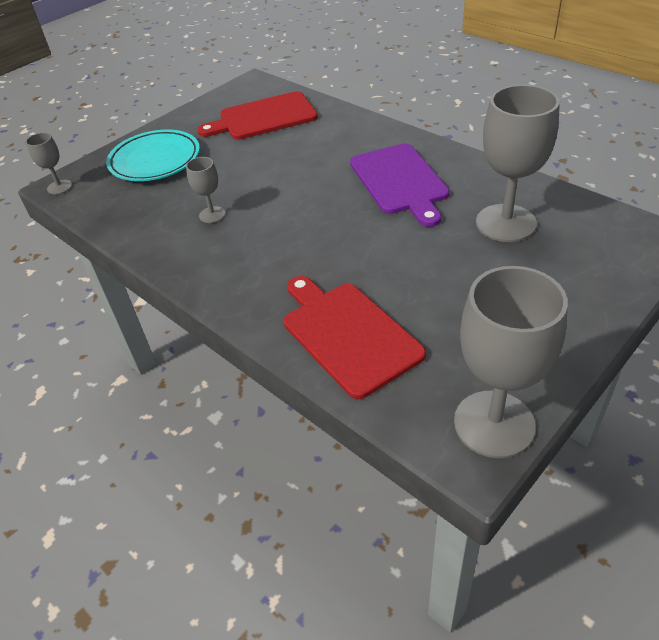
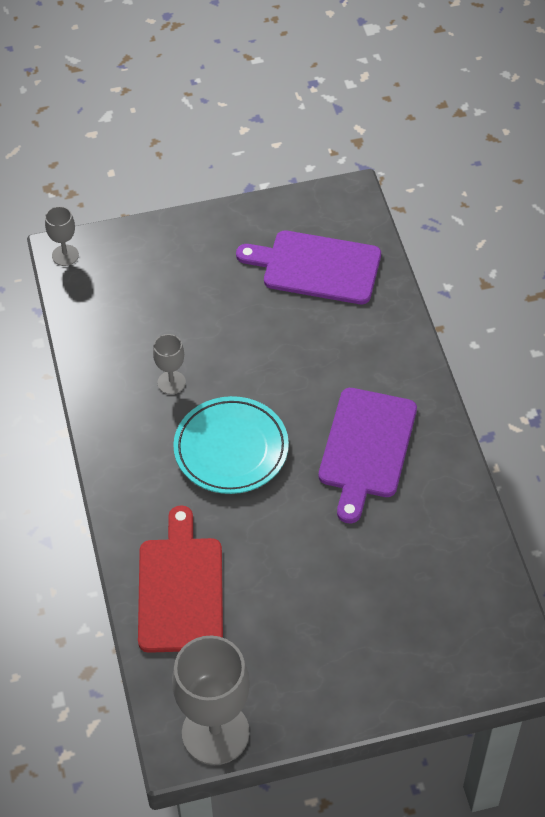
camera: 30 degrees right, 10 degrees up
(155, 160) = (170, 270): turquoise plate -> turquoise plate (231, 449)
(263, 117) = (316, 267): red cutting board -> purple cutting board
(505, 223) = (409, 561): grey goblet -> none

